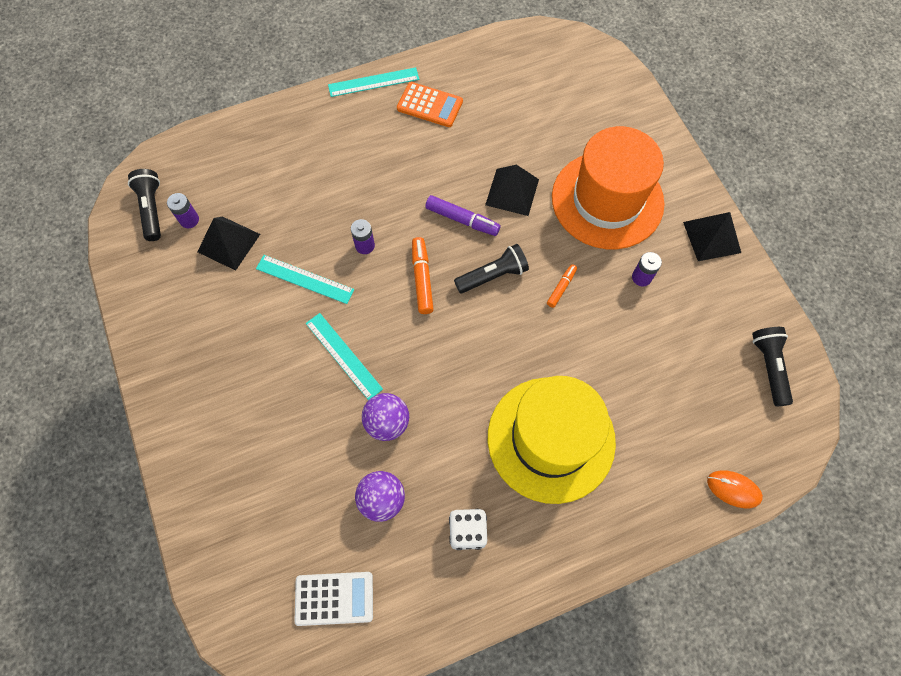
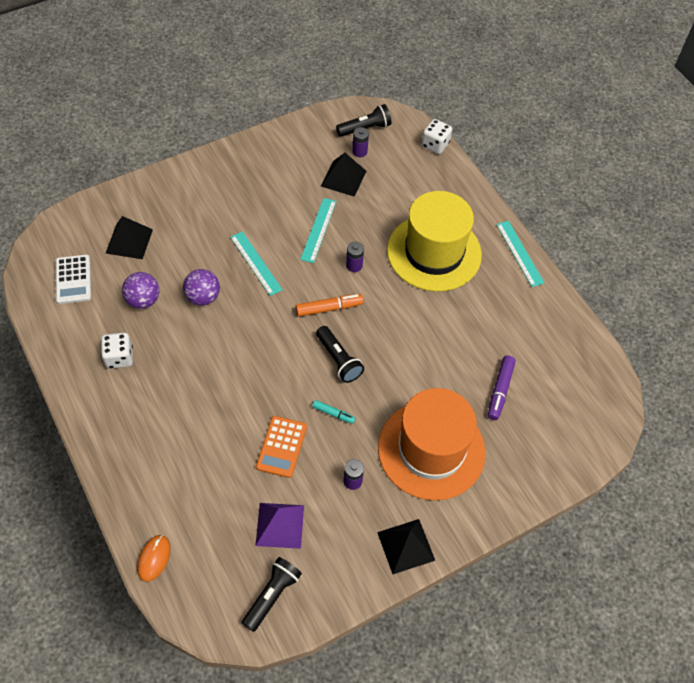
camera: 80 degrees right, 10 degrees down
(199, 138) = (435, 145): none -> white dice
(343, 355) = (256, 263): turquoise ruler -> turquoise ruler turned 75 degrees counterclockwise
(429, 105) = (505, 298): orange calculator -> orange calculator (281, 447)
(462, 219) = (390, 332): purple marker -> purple marker (500, 390)
(512, 192) = (425, 369): black pyramid -> black pyramid (129, 241)
(551, 439) = (194, 412): yellow hat -> yellow hat (434, 252)
(561, 288) = (333, 414): orange marker -> turquoise marker
(692, 353) = (280, 525): none -> purple pyramid
(768, 367) = (272, 595): black flashlight -> black flashlight turned 45 degrees counterclockwise

